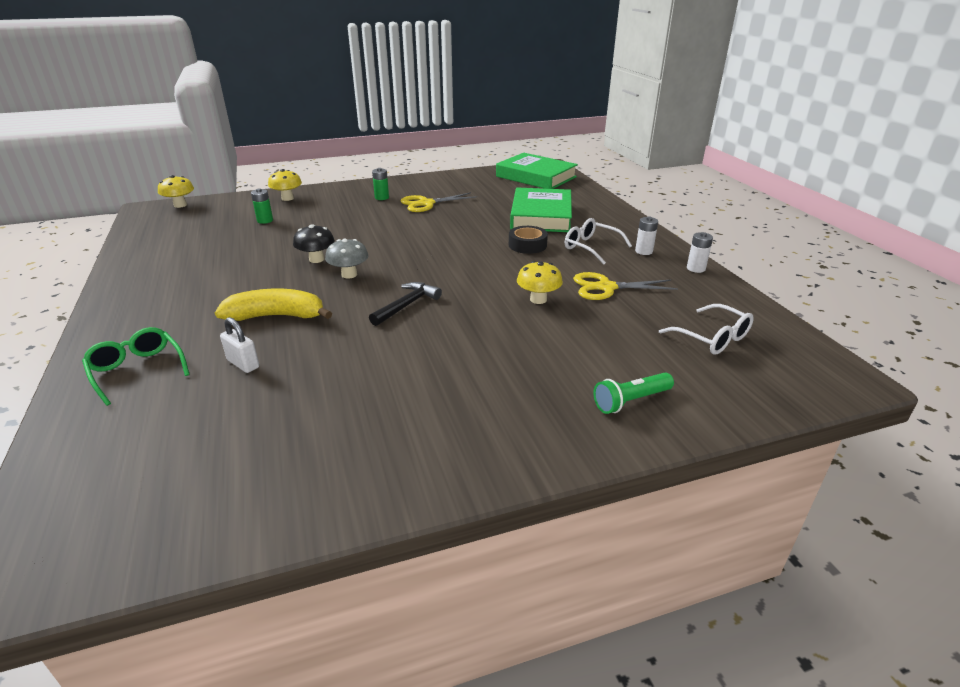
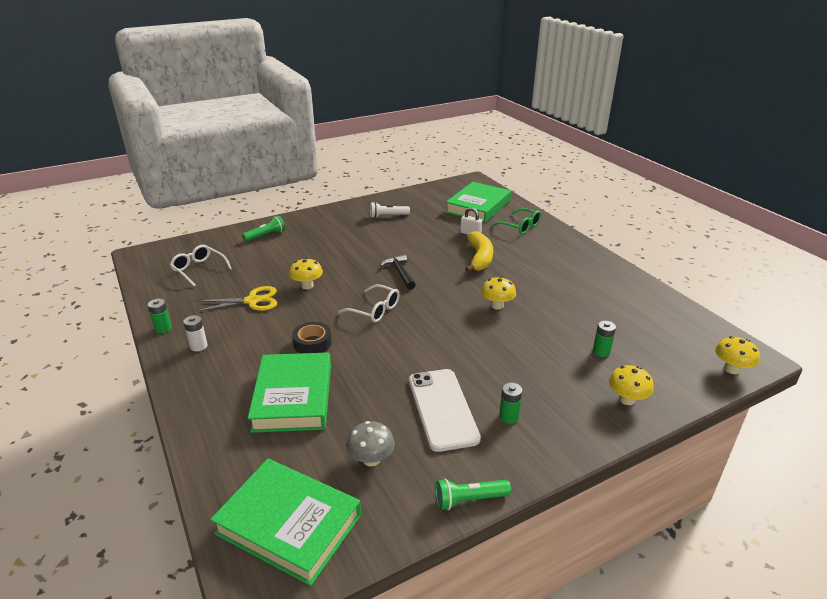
camera: 170 degrees right, 0 degrees up
(147, 441) = (478, 206): none -> green book
(276, 316) = (479, 258): yellow banana -> yellow banana turned 75 degrees counterclockwise
(316, 259) = (497, 305): black mushroom -> yellow mushroom
(349, 274) = (458, 293): grey mushroom -> grey mushroom (371, 459)
(369, 431) = (388, 216): none -> white flashlight
(406, 305) = (400, 273): black hammer -> black hammer turned 135 degrees clockwise
(426, 203) = (442, 409): yellow scissors -> white phone
(433, 176) = (469, 500): none -> green flashlight
(591, 247) = (249, 346): white glasses -> white glasses (375, 310)
(696, 268) = (163, 328): white battery -> green battery

